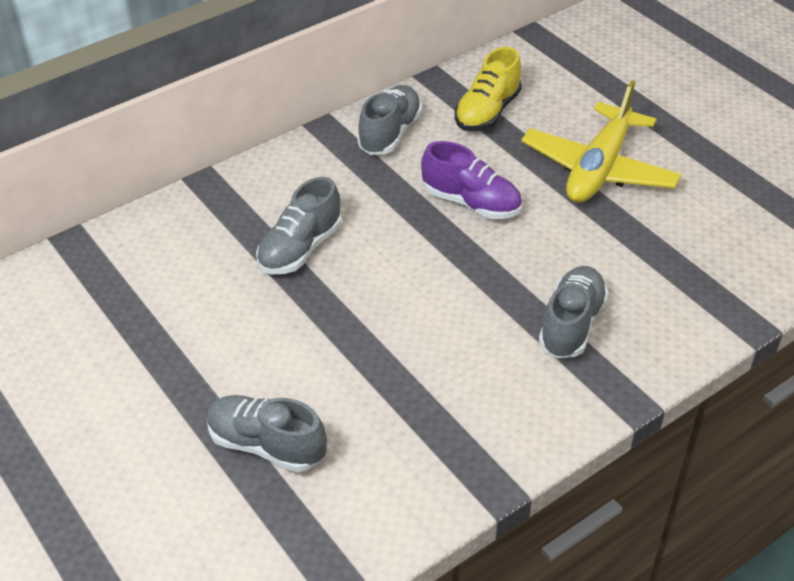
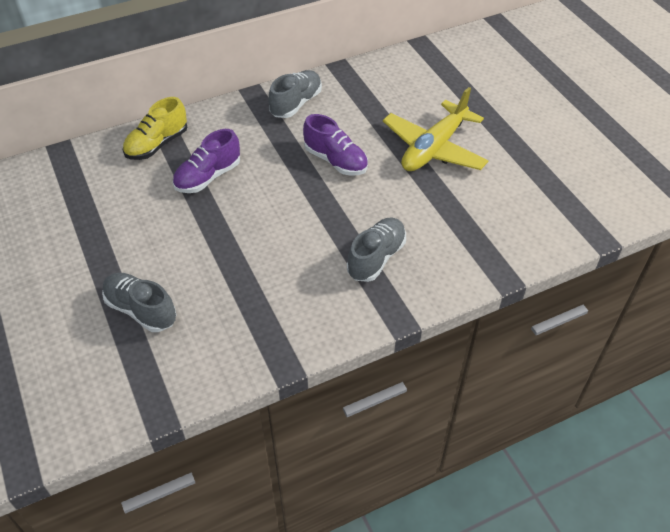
camera: 10 degrees right, 5 degrees up
(300, 249) = (208, 177): grey shoe -> purple shoe
(487, 112) = (369, 97): yellow shoe -> yellow shoe (157, 144)

